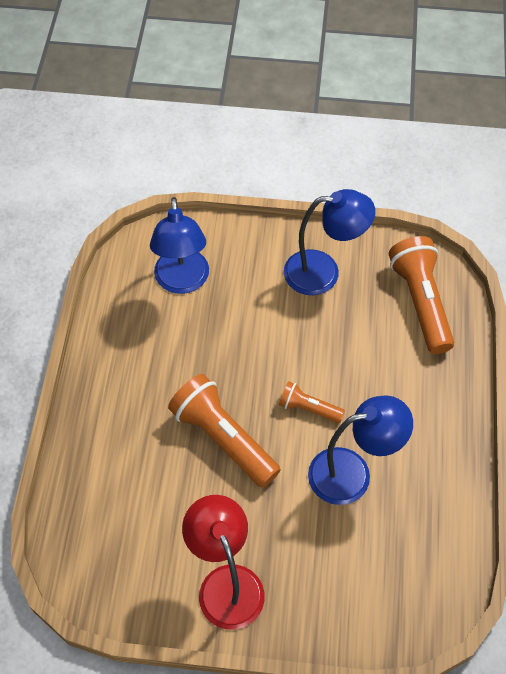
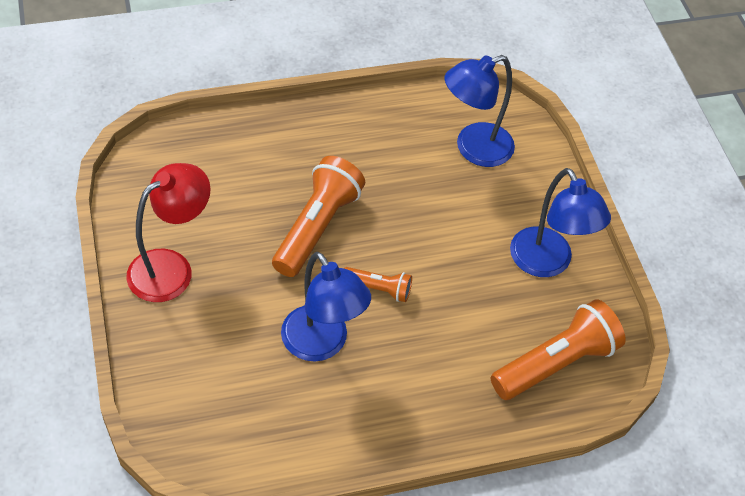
camera: 65 degrees right, 5 degrees down
(308, 408) = (379, 289): orange flashlight -> orange flashlight turned 105 degrees clockwise

